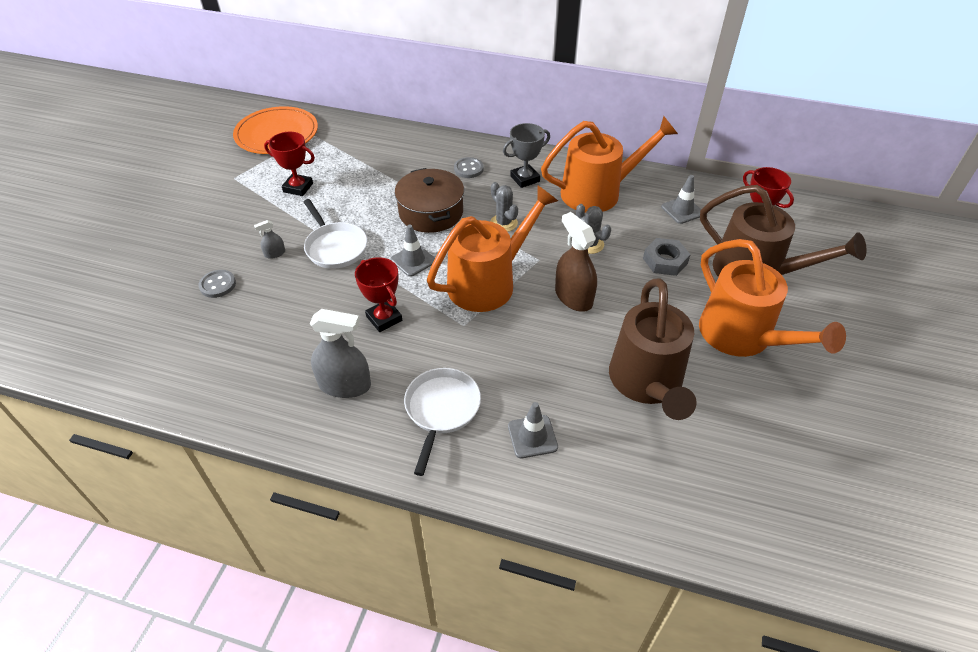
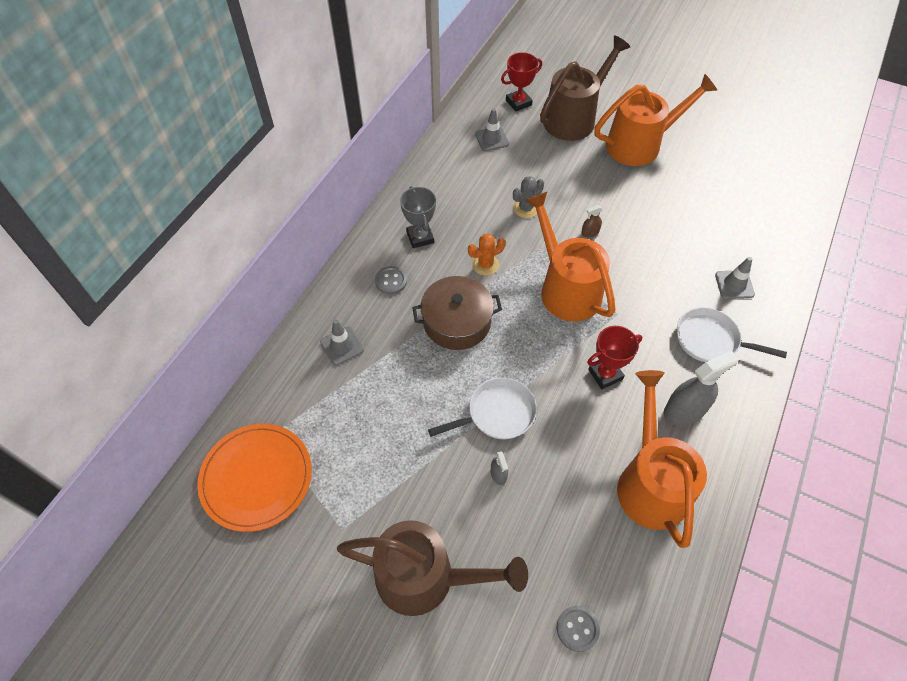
camera: 80 degrees left, 10 degrees up
(217, 285) = (542, 533): grey button -> grey button (577, 629)
(298, 187) = (382, 451): red trophy -> none
(345, 385) = (684, 410): grey spray bottle -> grey spray bottle turned 45 degrees clockwise
(413, 260) = (528, 344): grey traffic cone -> grey traffic cone (342, 346)
(503, 223) = (485, 265): grey cactus -> orange cactus
(573, 297) = (590, 232): brown spray bottle -> brown spray bottle, size x0.47
(598, 192) = (454, 188): orange watering can -> orange watering can (650, 482)
(647, 383) = (683, 207): brown watering can -> brown watering can (425, 577)
(665, 261) = (553, 165): grey nut -> none

